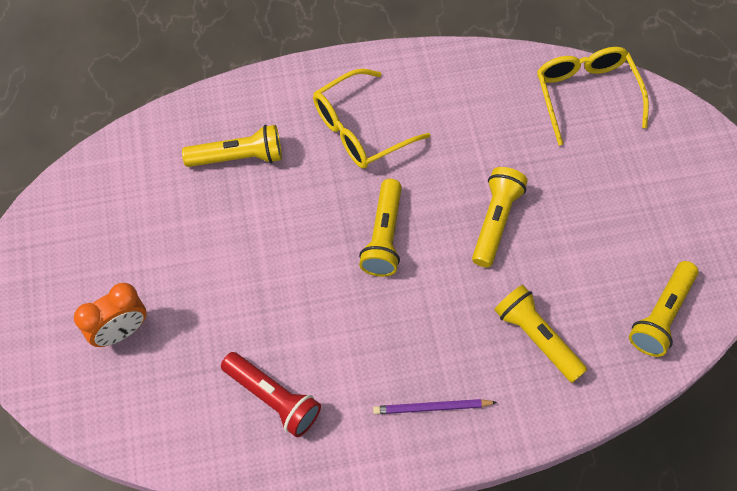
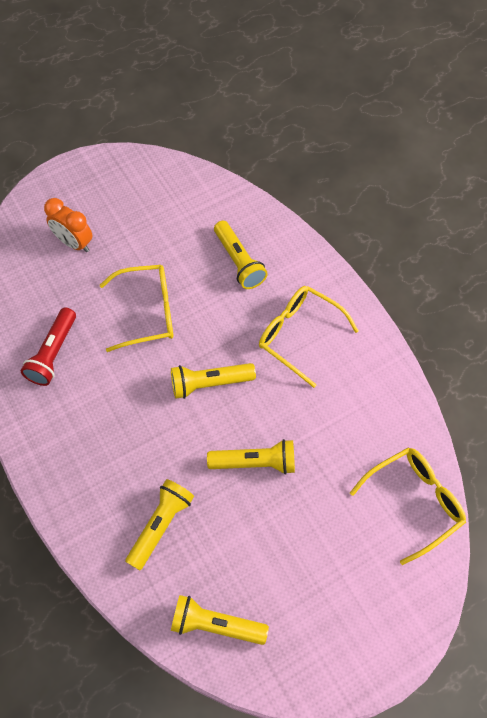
camera: 70 degrees right, 0 degrees up
(262, 275) = (147, 312): none -> yellow glasses
(432, 408) = (77, 463): purple pencil -> none

